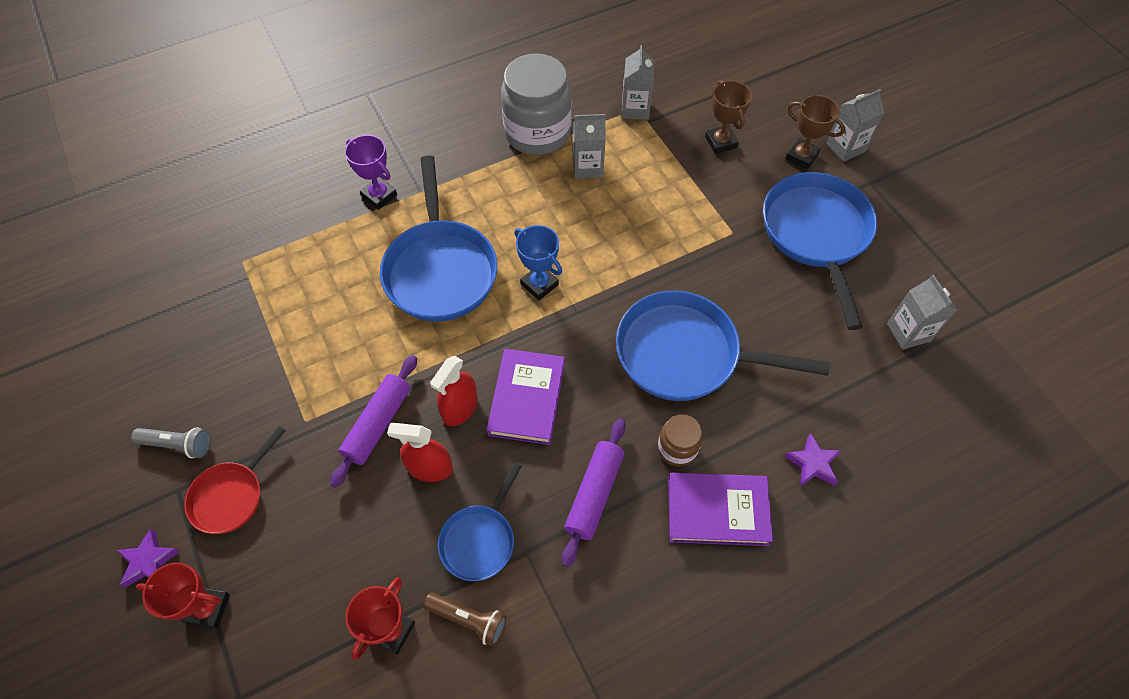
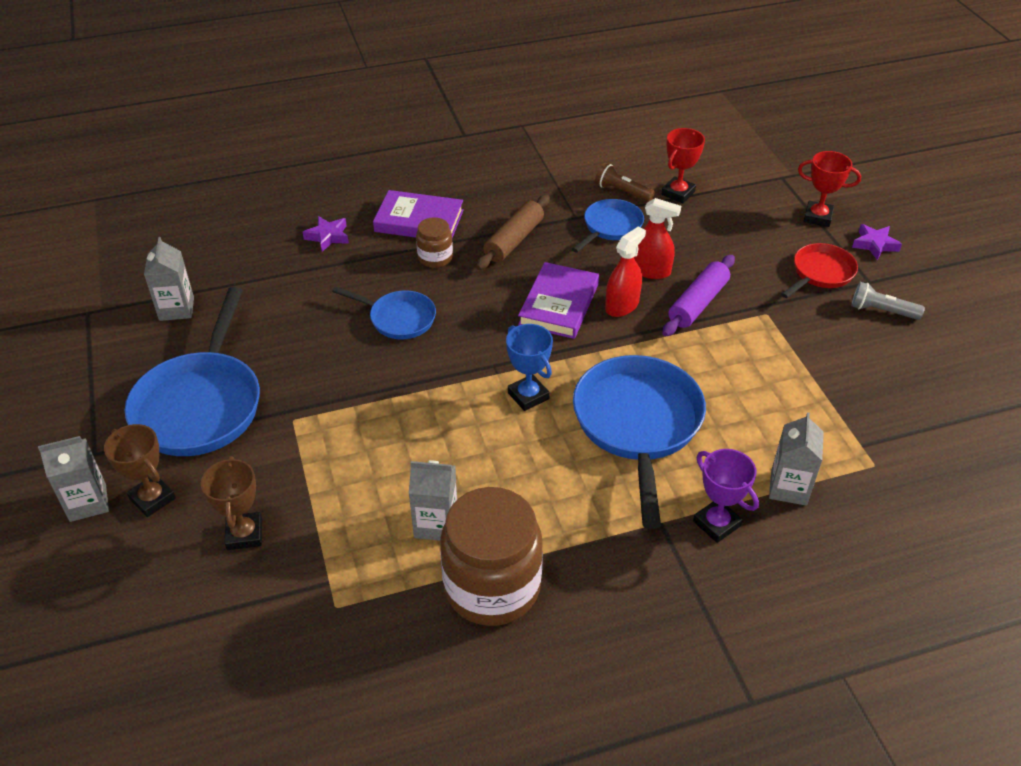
camera: 170 degrees left, 15 degrees down
(537, 133) = (492, 587): grey jar -> brown jar
(594, 494) = (514, 240): purple rolling pin -> brown rolling pin
(635, 109) = (339, 606): grey carton -> grey carton (788, 488)
(685, 354) = (398, 318): blue pan -> blue pan, size x0.55

